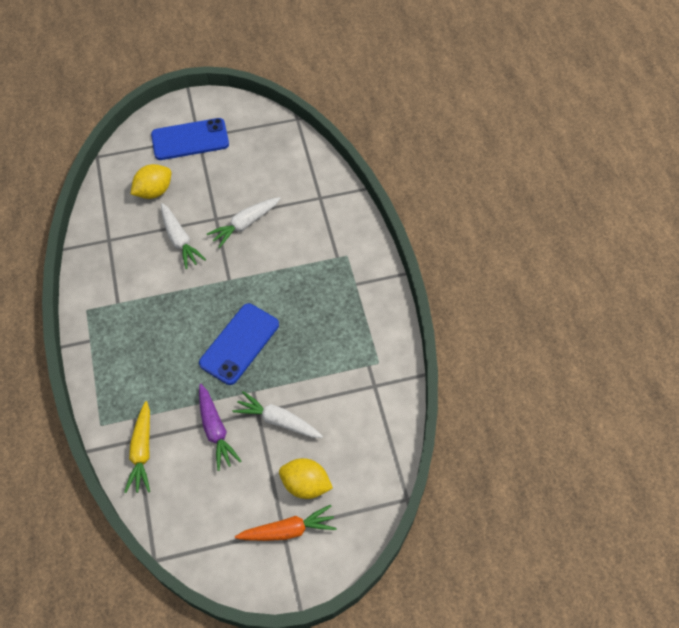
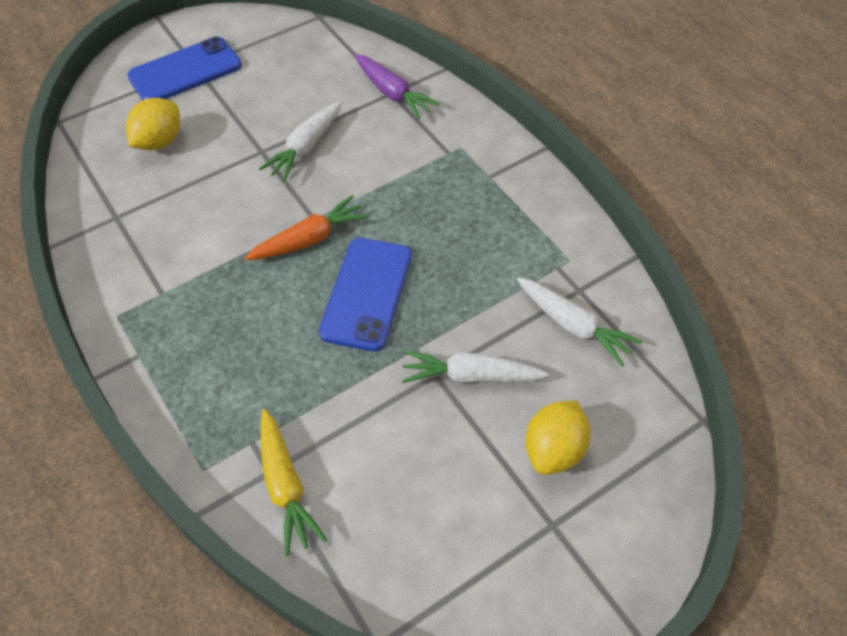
camera: 20 degrees left, 5 degrees down
(179, 240) = (221, 189): white carrot -> white carrot (573, 325)
(215, 430) = (385, 418): purple carrot -> purple carrot (392, 93)
(288, 530) = (561, 523): orange carrot -> orange carrot (309, 239)
(305, 484) = (553, 449): yellow lemon -> yellow lemon turned 60 degrees counterclockwise

